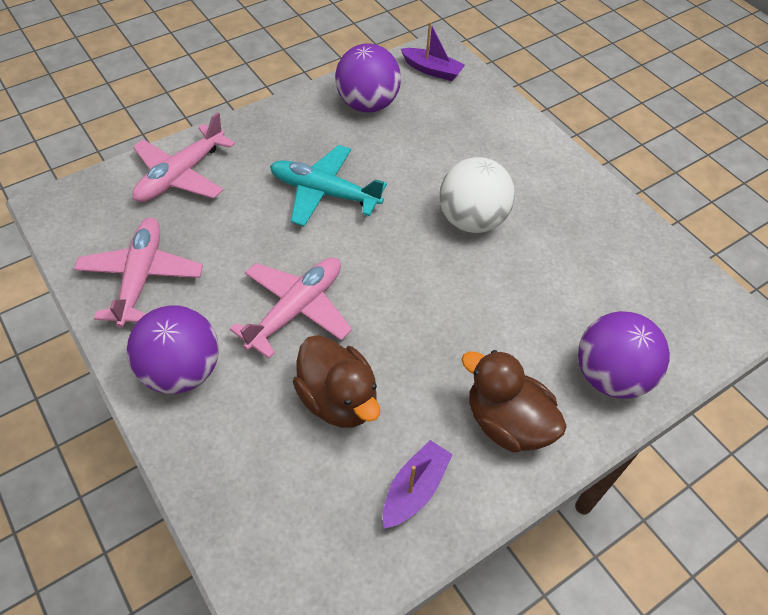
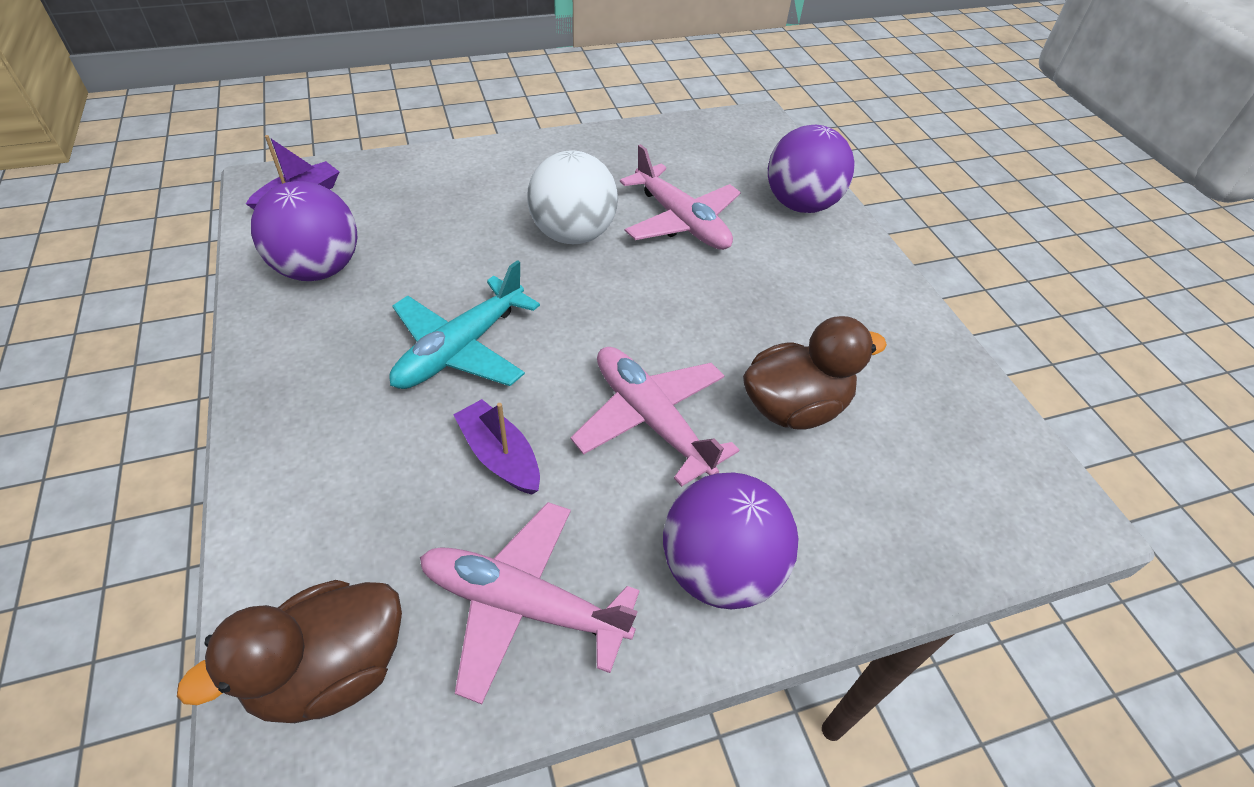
camera: 75 degrees left, 5 degrees down
(181, 175) = (321, 516): pink plane -> pink plane (681, 221)
(415, 489) = (912, 369): purple boat -> purple boat (500, 456)
(507, 423) = (842, 283): brown duck -> brown duck (330, 671)

